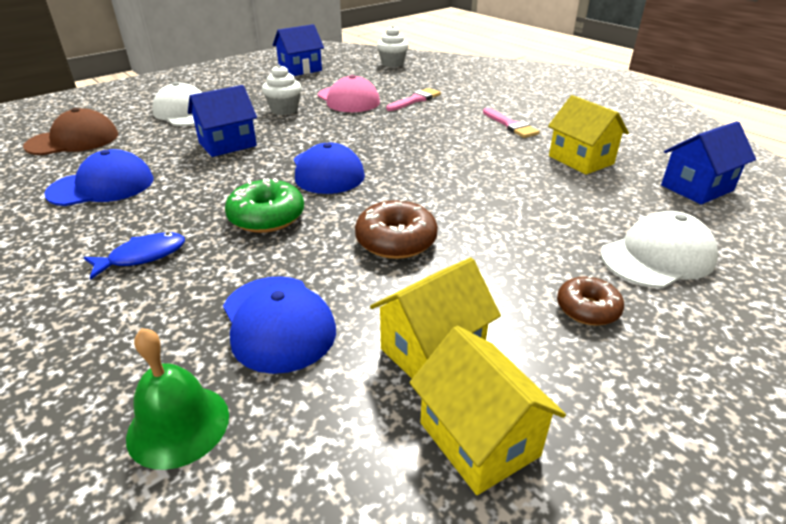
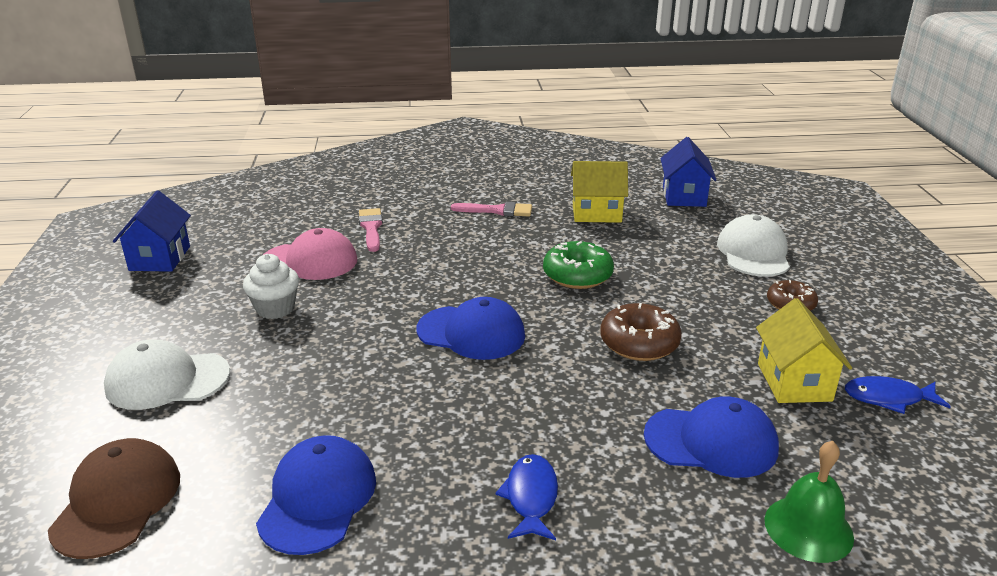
camera: 55 degrees left, 5 degrees down
(227, 144) = (320, 374): blue house -> none
(266, 217) = (528, 397): green donut -> green donut (577, 275)
(392, 64) = (249, 201): white cupcake -> none
(479, 439) = (888, 398): yellow house -> blue fish

